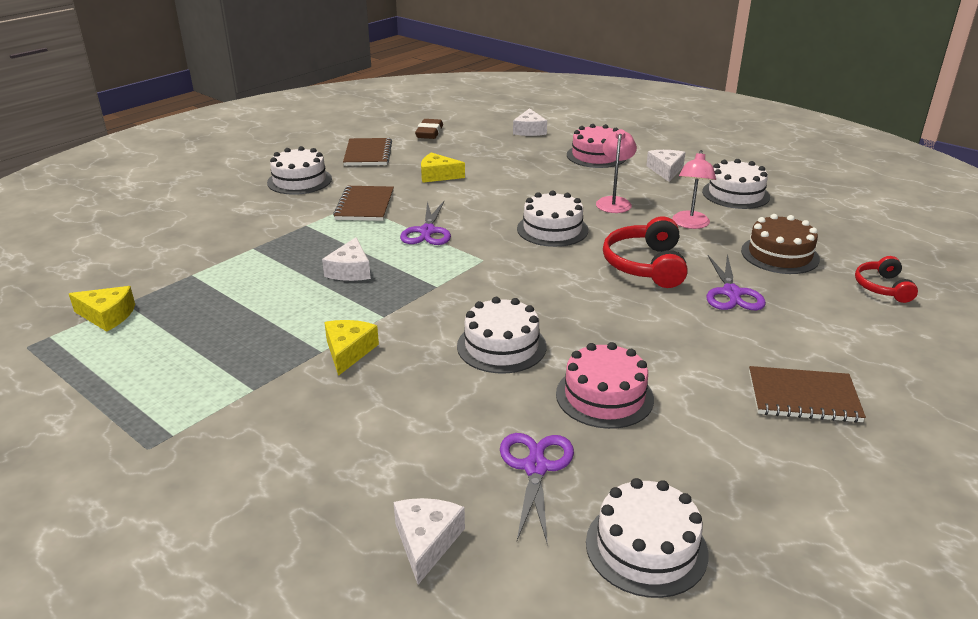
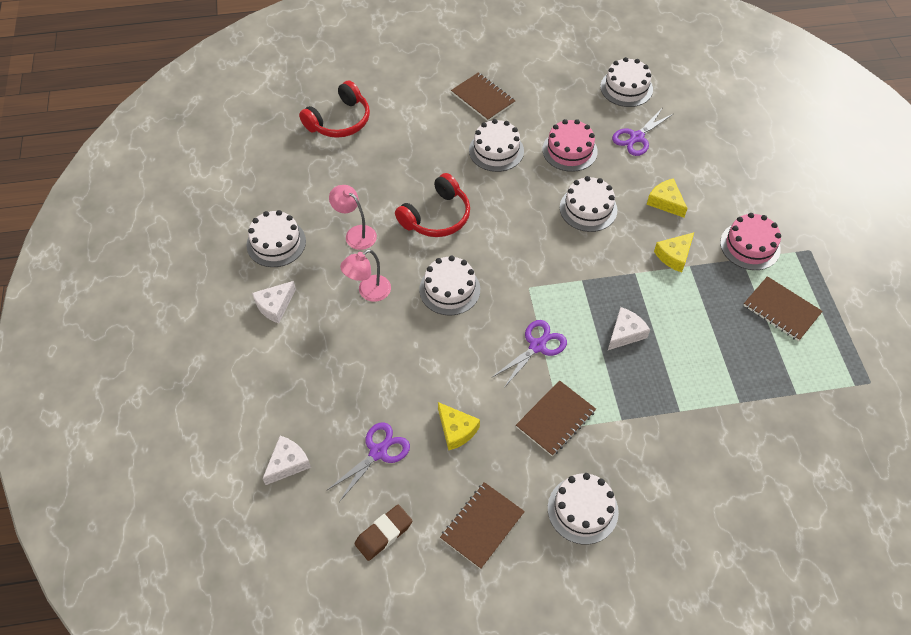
camera: 140 degrees left, 25 degrees up
(107, 316) = (812, 385): yellow cheese -> yellow cheese (665, 202)
(170, 362) = (781, 310): none -> brown notebook
(426, 542) = (707, 135): white cheese -> none
(596, 156) = (293, 368): pink cake -> pink cake (750, 246)
(687, 348) = (496, 150): none -> white cake
(690, 224) = (356, 234): pink lamp -> pink lamp turned 105 degrees counterclockwise
(731, 293) = (421, 167): purple scissors -> purple scissors (378, 452)
(779, 255) = (349, 174): brown cake -> none
(882, 287) = (339, 121): red headphones -> red headphones, size x1.63

